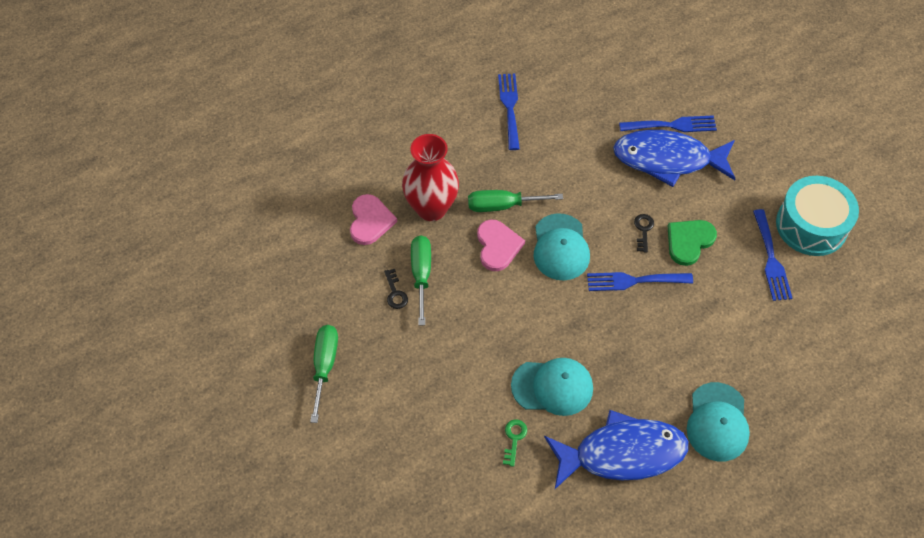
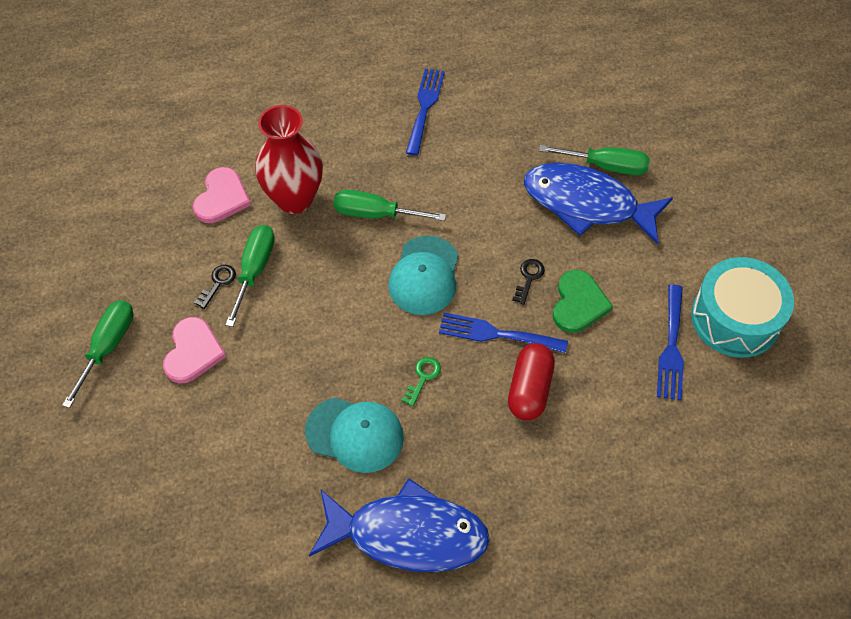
camera: 15 degrees right, 0 degrees up
(395, 293) = (218, 283): black key -> black key turned 150 degrees counterclockwise
(497, 246) = (353, 258): pink heart -> pink heart (193, 352)
(514, 439) = (287, 484): green key -> green key (423, 377)
(672, 125) = (606, 166): blue fork -> green screwdriver
(675, 318) = (529, 389): none -> red capsule
(689, 241) = (578, 303): green heart -> green heart turned 135 degrees clockwise
(717, 422) = (537, 526): turquoise cap -> none

